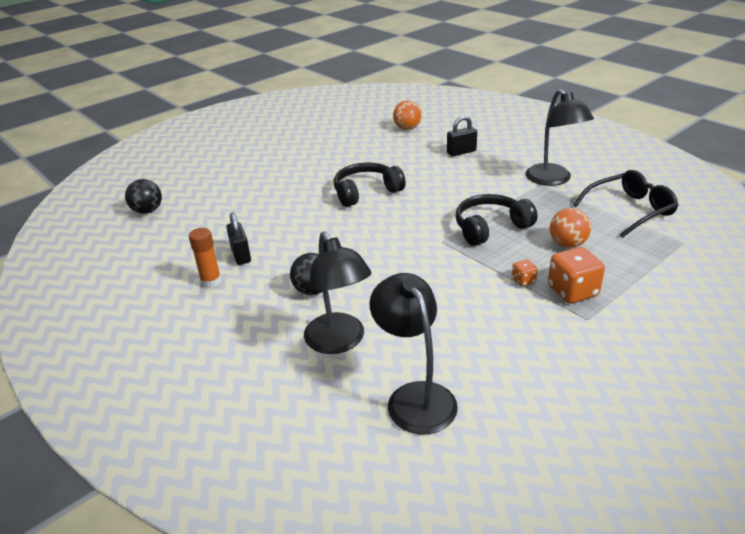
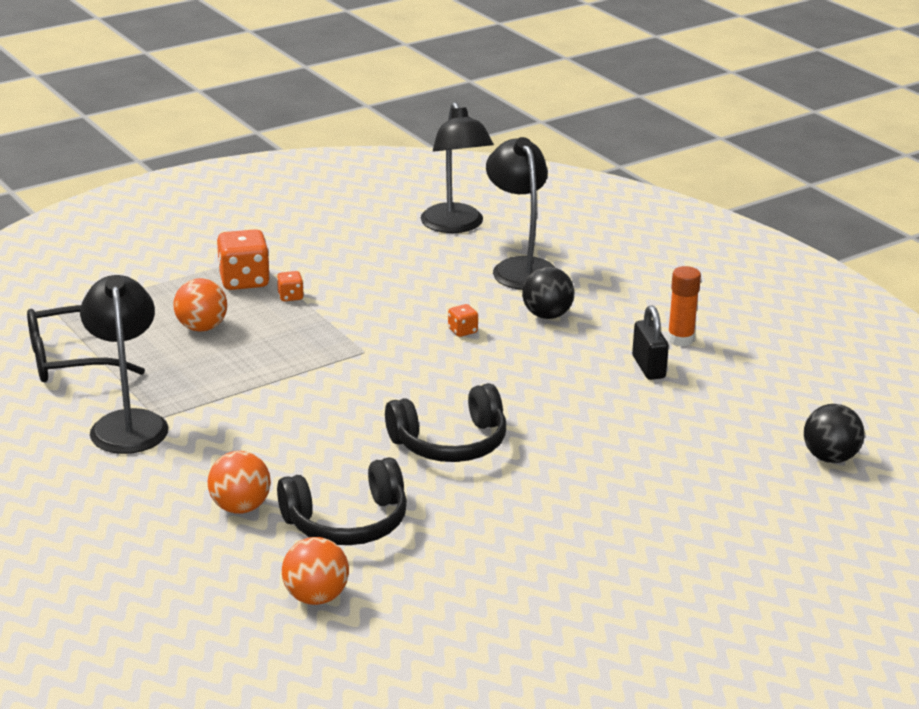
camera: 175 degrees left, 5 degrees down
(376, 267) = (462, 331): none -> orange dice
(461, 152) = (240, 507): black padlock -> orange ball
(490, 227) = (286, 360): black headphones -> black headphones (347, 522)

